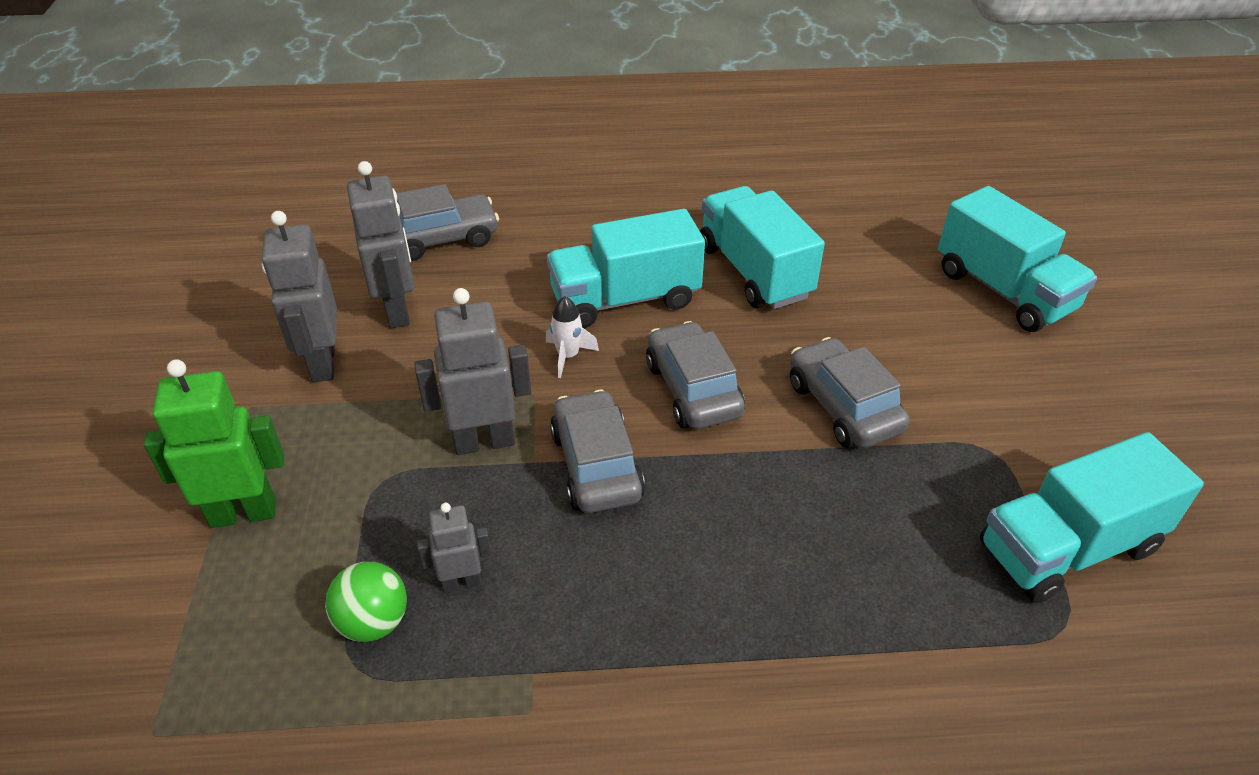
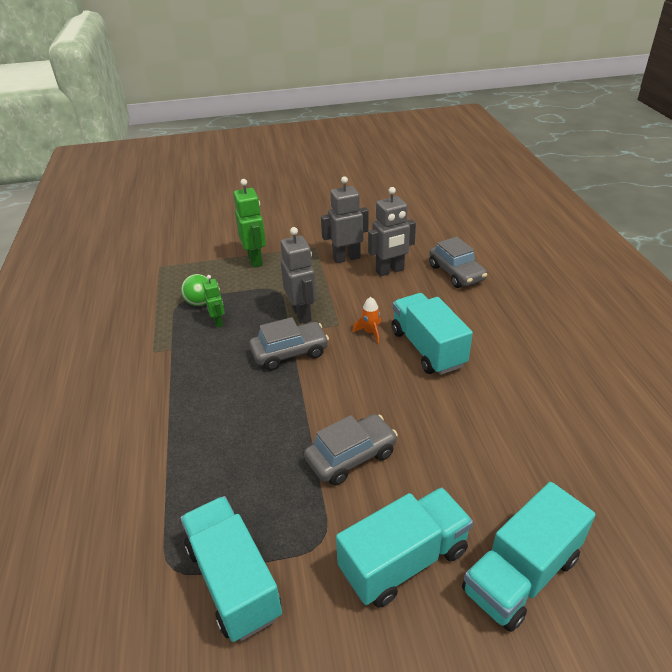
camera: 85 degrees right, 5 degrees down
(462, 582) = (218, 322): grey robot -> green robot
(568, 356) = (370, 332): white rocket -> orange rocket
(693, 389) = (353, 384): grey car -> none
(754, 272) = (480, 406): turquoise truck -> turquoise truck (404, 560)

